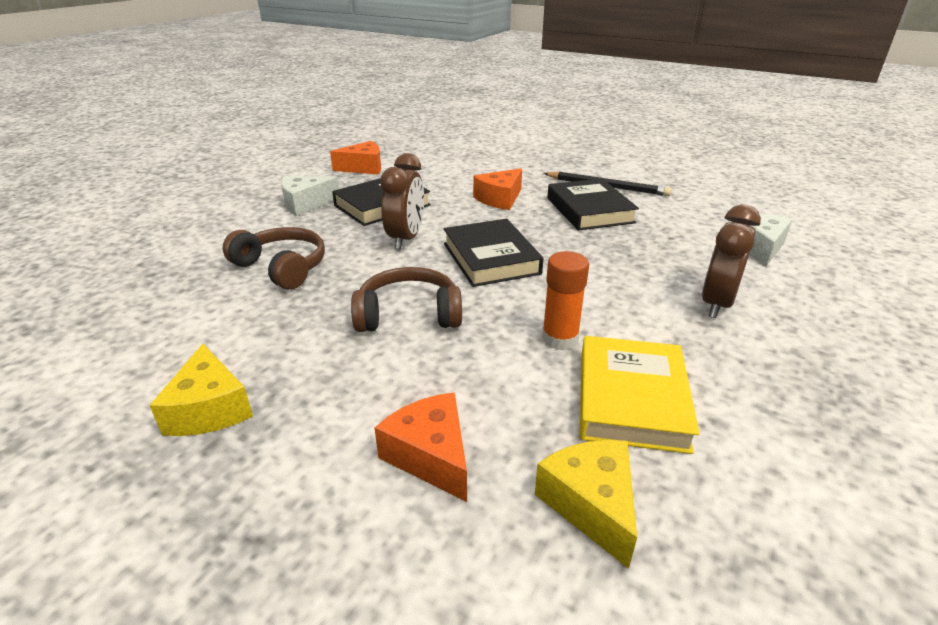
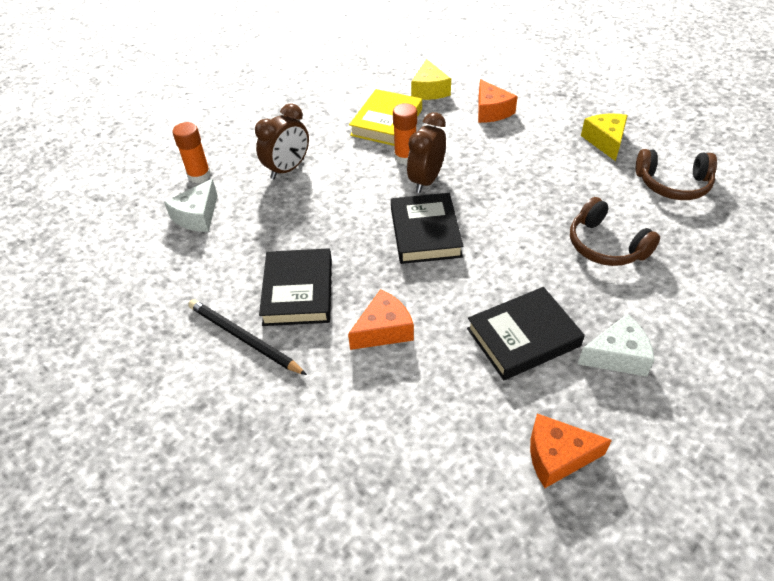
camera: 165 degrees left, 15 degrees up
(406, 238) = (497, 270): brown clock -> brown clock (426, 180)
(408, 314) = (498, 186): brown headphones -> brown headphones (673, 184)
(821, 283) = (199, 176): none -> orange glue stick

